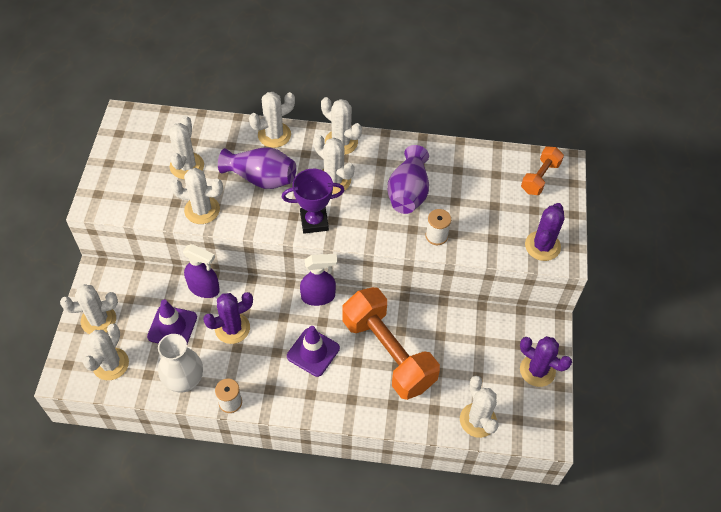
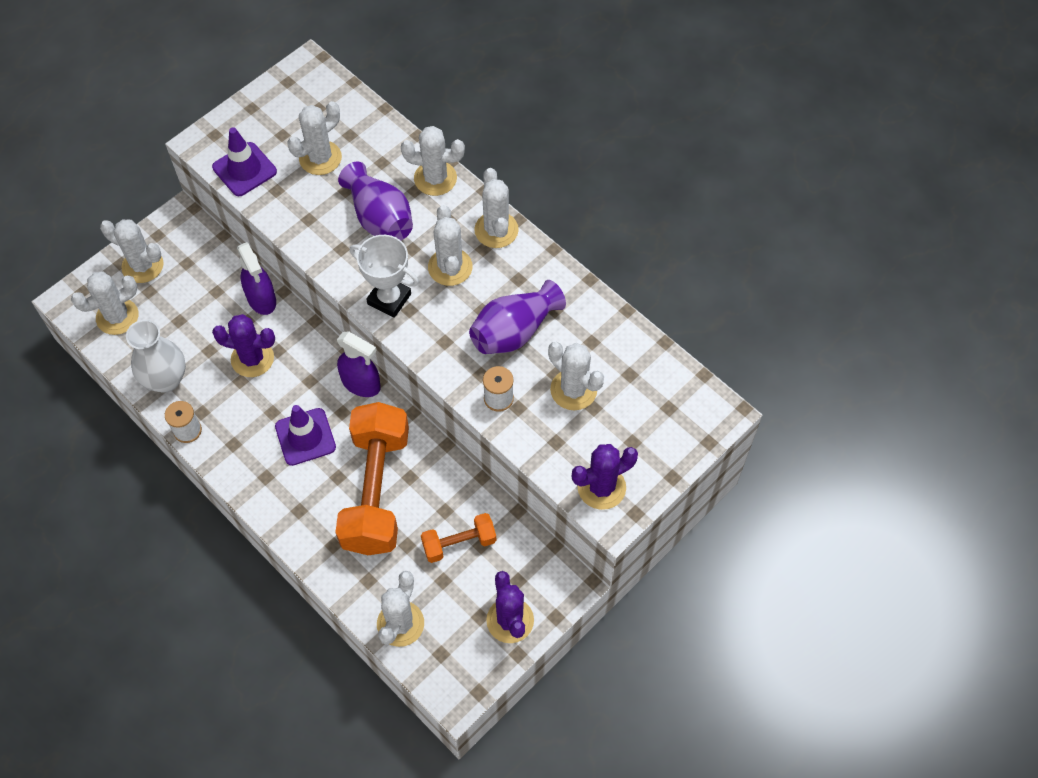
camera: 40 degrees right, 5 degrees up
(172, 327) = (200, 318): purple traffic cone -> purple traffic cone (244, 169)
(202, 210) = (294, 214): white cactus -> white cactus (573, 390)
(314, 221) = (389, 299): purple trophy -> white trophy
(540, 177) = (676, 410): orange dumbbell -> orange dumbbell (459, 543)

